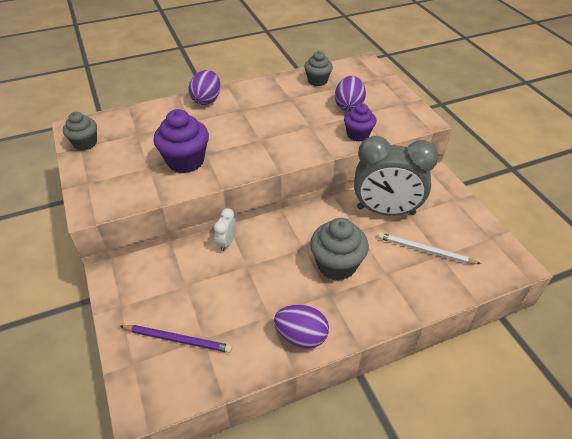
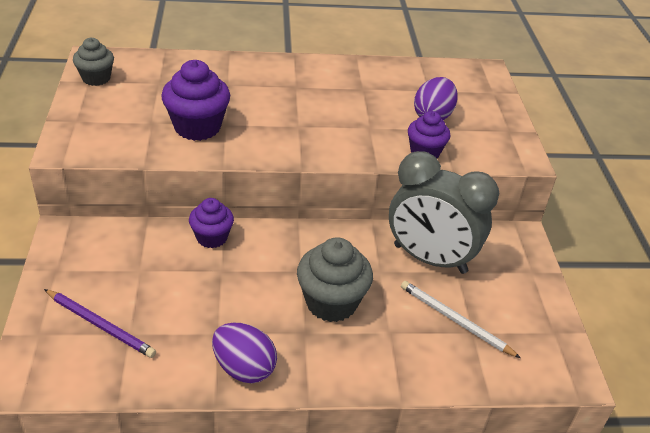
camera: 15 degrees right, 5 degrees down
(206, 100) = (260, 65): purple egg -> none
(226, 242) = (212, 237): white clock -> purple cupcake
(317, 81) = (410, 77): grey cupcake -> none

